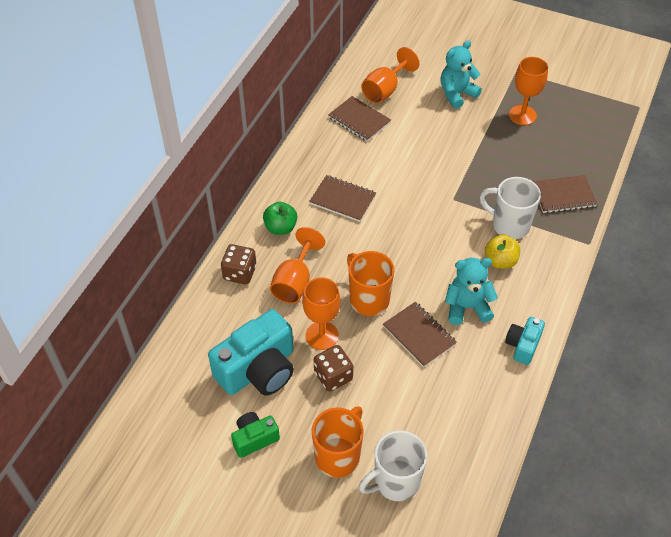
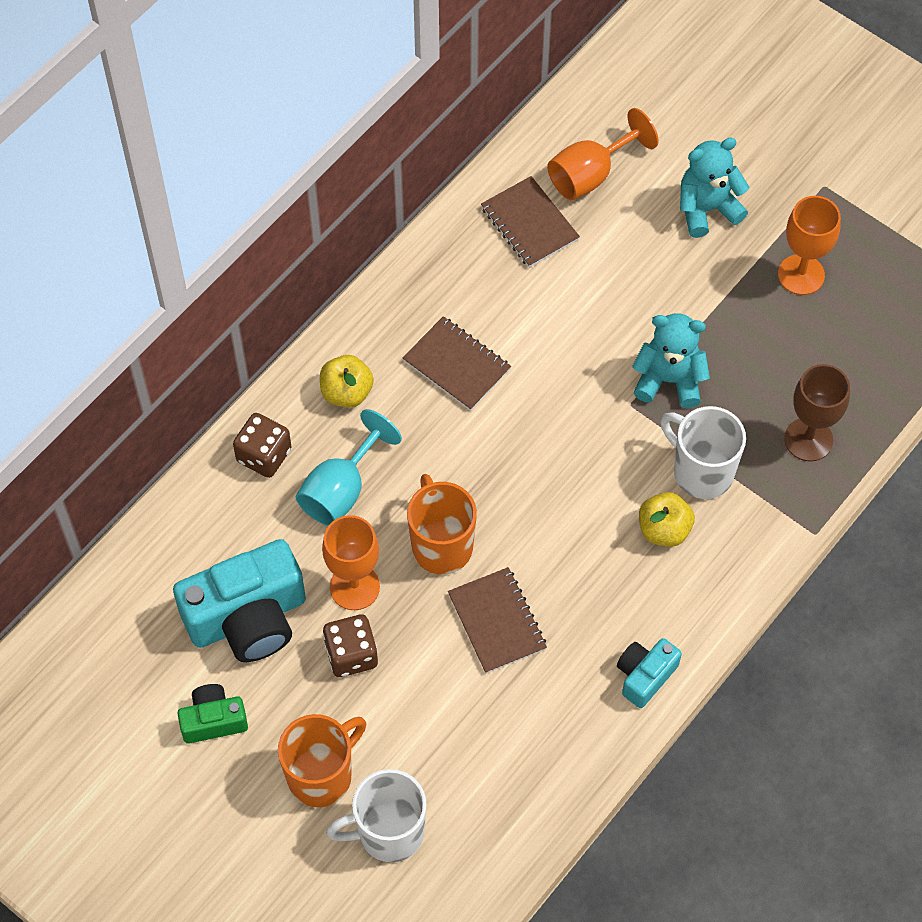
camera: 15 degrees right, 10 degrees up
(280, 228) = (346, 392): green apple -> yellow apple
(295, 282) = (341, 490): orange goblet -> turquoise goblet
(467, 307) = (584, 594): turquoise teddy bear -> turquoise teddy bear (669, 380)
(563, 195) = (808, 439): brown notebook -> brown goblet

